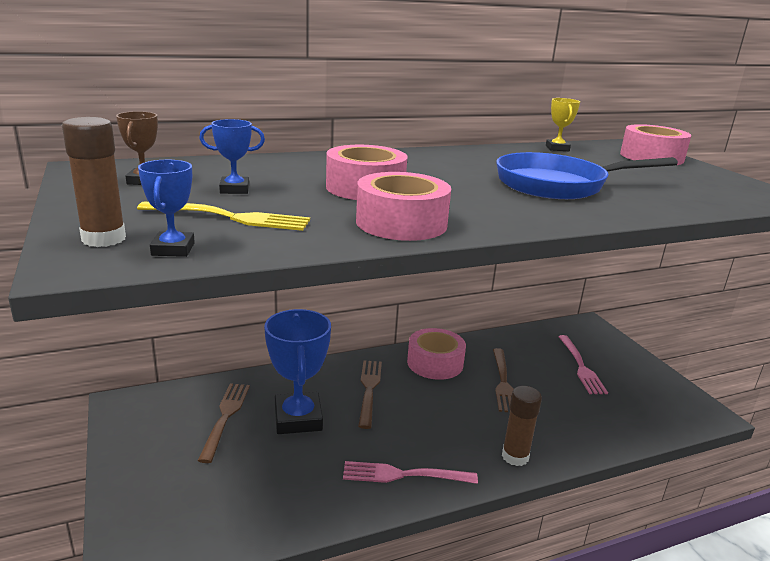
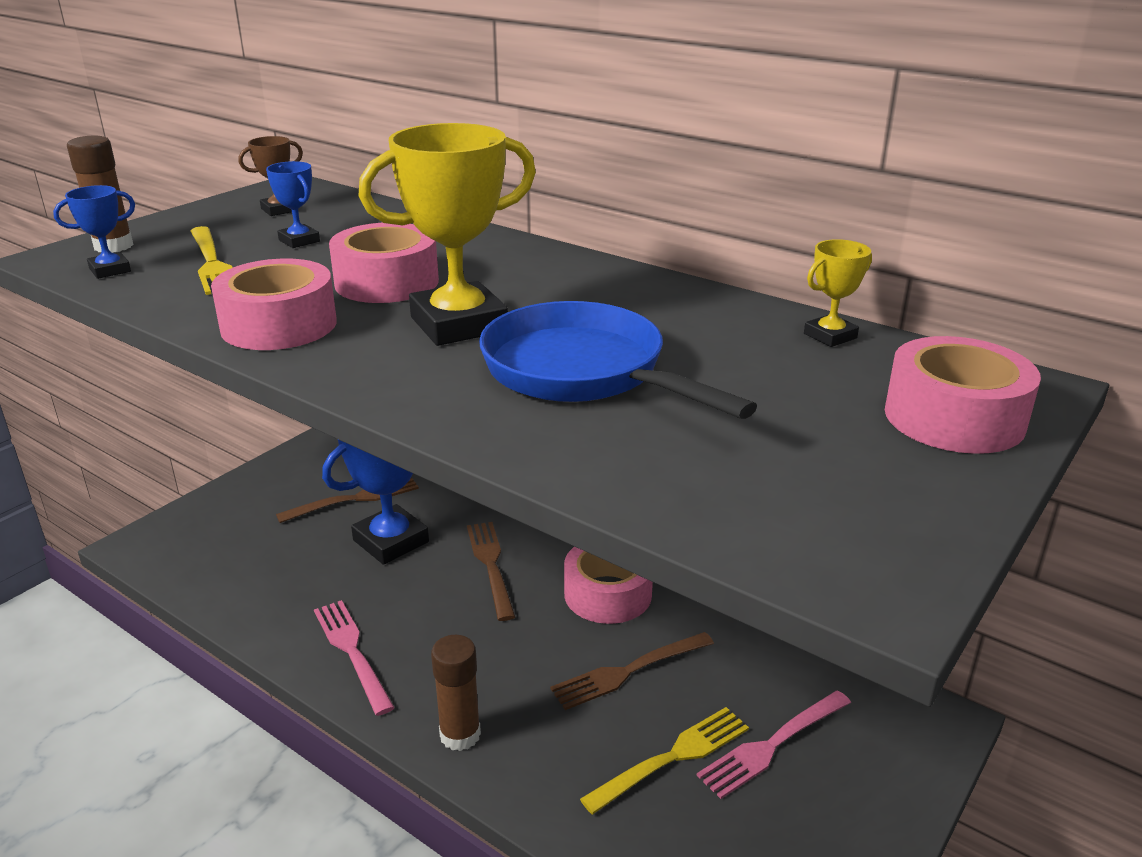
camera: 60 degrees right, 5 degrees up
(369, 390) = (491, 565): brown fork -> brown fork turned 75 degrees counterclockwise
(462, 189) = (459, 324): none -> yellow trophy
(574, 395) = (672, 758): none -> yellow fork

